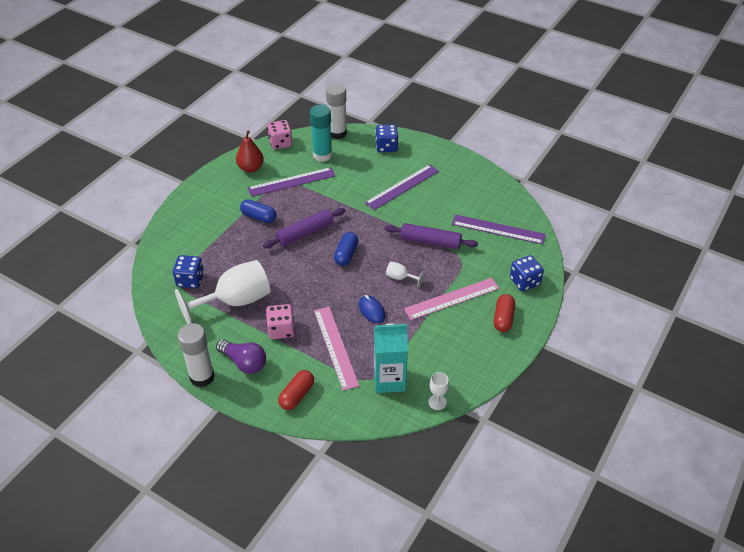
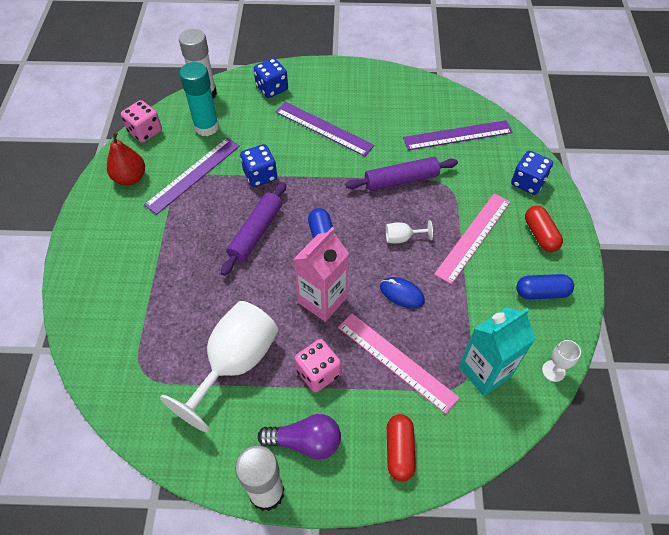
camera: 30 degrees left, 10 degrees up
(190, 280) = (156, 363): blue dice -> blue dice (260, 175)
(259, 217) = (185, 237): blue capsule -> blue capsule (541, 292)
(316, 291) = (322, 300): none -> pink carton
(402, 187) = (324, 128): purple ruler -> purple ruler turned 75 degrees counterclockwise

